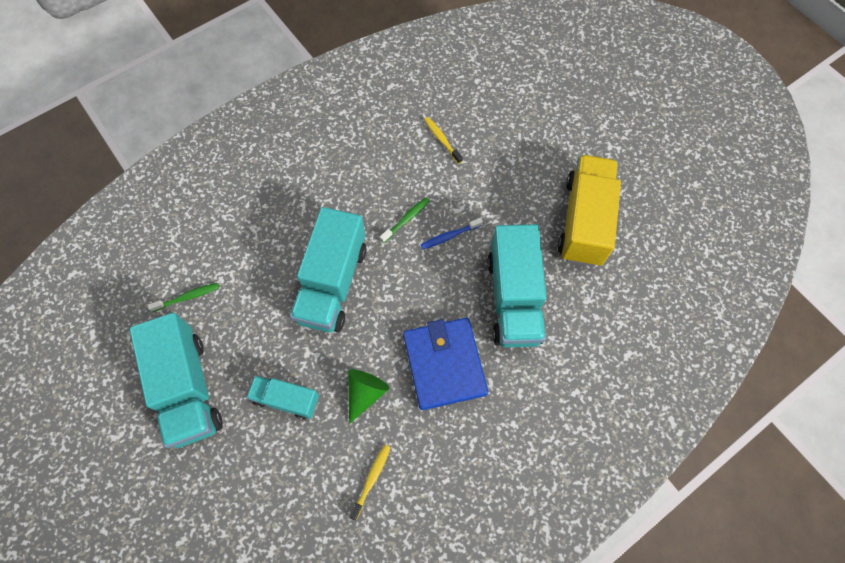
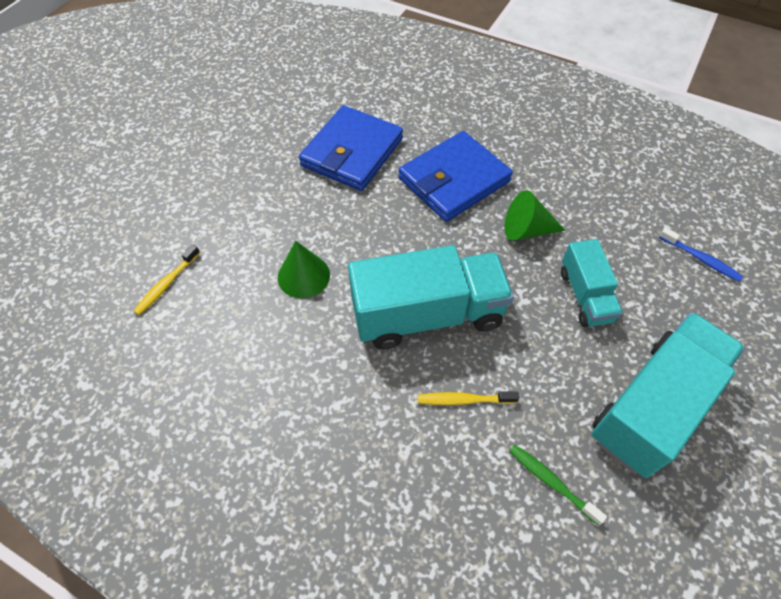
camera: 115 degrees left, 10 degrees down
(371, 479) = (598, 193): yellow toothbrush -> yellow toothbrush (464, 400)
(406, 219) = (303, 276): green toothbrush -> green cone
(449, 236) = (306, 226): blue toothbrush -> blue toothbrush (700, 259)
(513, 298) = (352, 152): turquoise truck -> blue wallet
(584, 221) = (235, 126): yellow truck -> none

